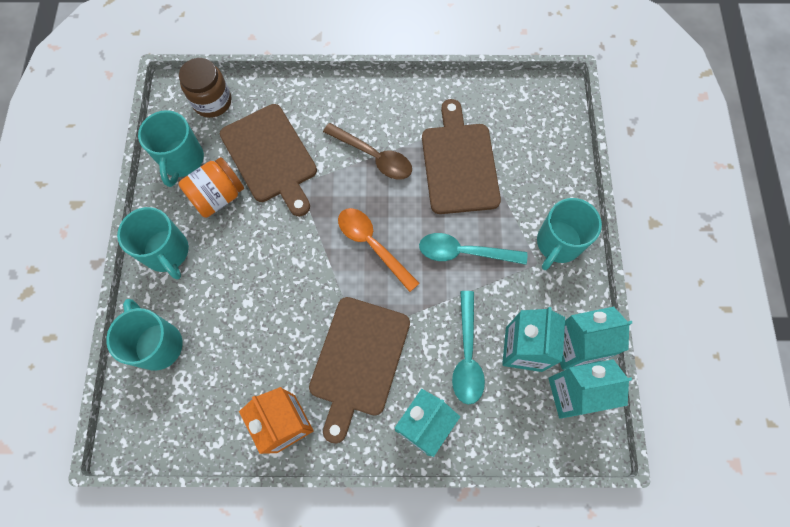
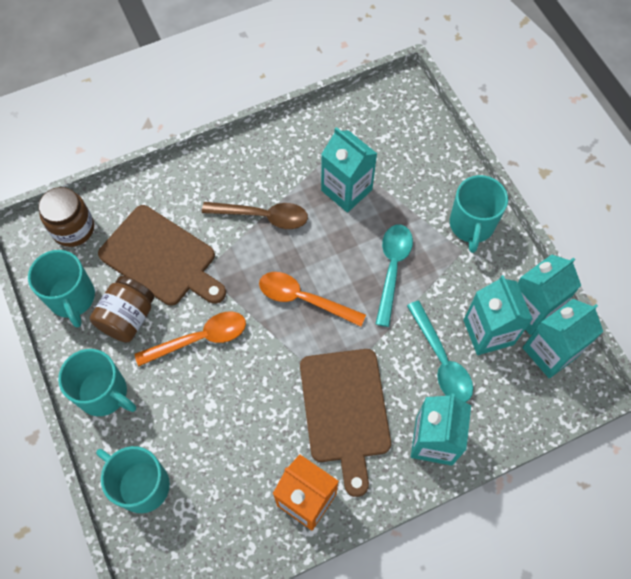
camera: 25 degrees left, 5 degrees down
(218, 196) = (128, 317): orange jar -> brown jar
(267, 241) = (199, 339): none -> orange spoon
(459, 163) = (346, 190): brown cutting board -> turquoise carton
(464, 252) = (392, 269): turquoise spoon -> turquoise spoon turned 120 degrees clockwise

